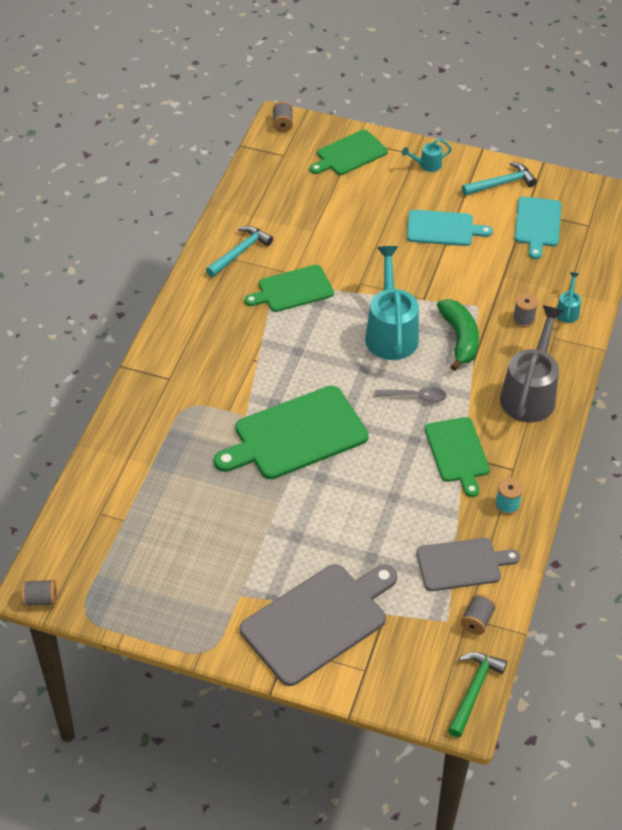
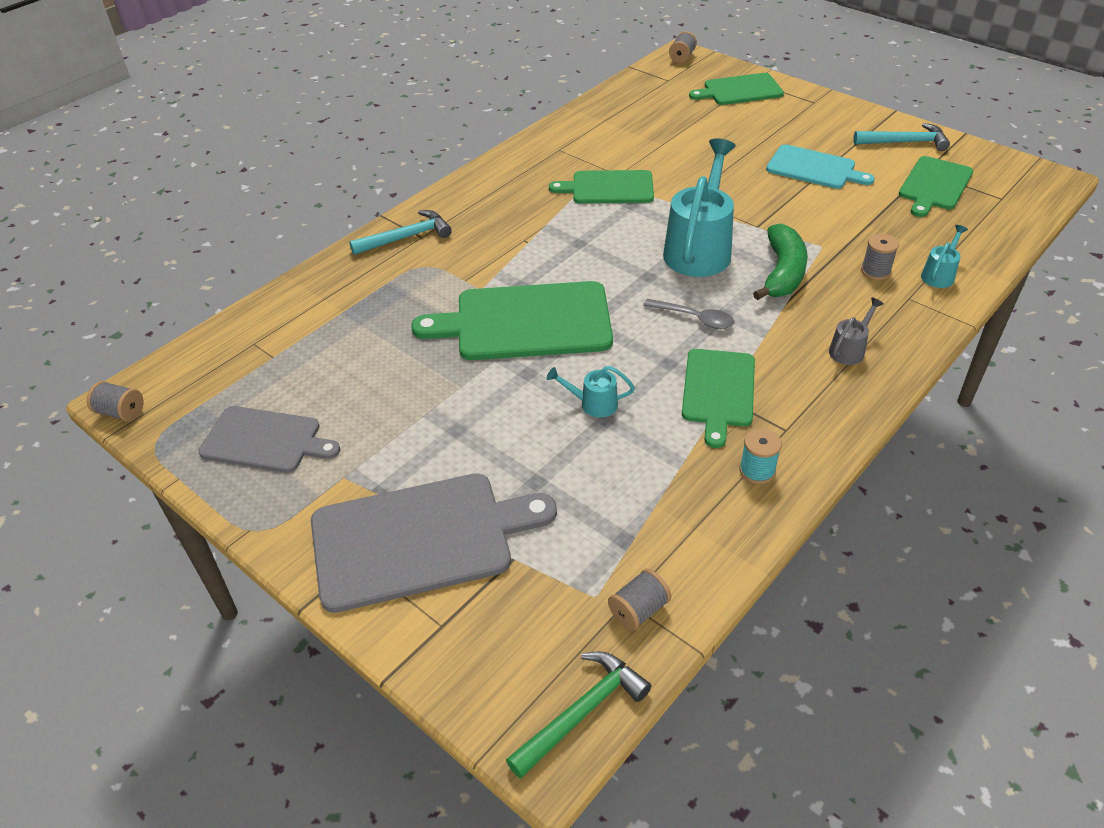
camera: 25 degrees right, 5 degrees down
(240, 252) = (572, 146): turquoise hammer -> turquoise hammer (406, 237)
(427, 165) = (823, 112): turquoise watering can -> turquoise watering can (593, 404)
(462, 564) = (656, 527): grey cutting board -> grey cutting board (265, 440)
(530, 393) = (849, 349): grey watering can -> grey watering can, size x0.46
(537, 224) = (934, 185): turquoise cutting board -> green cutting board

